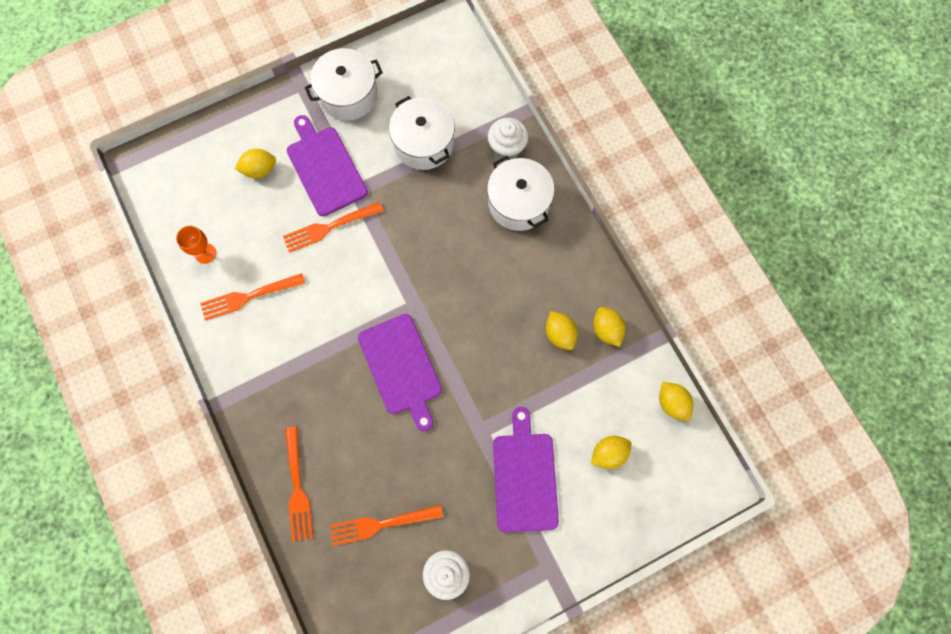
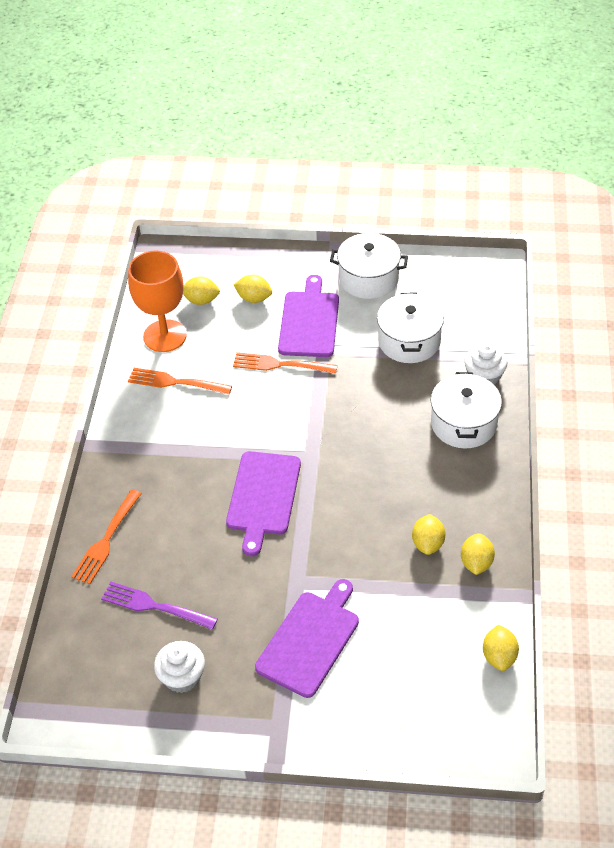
camera: 35 degrees right, 25 degrees down
(205, 253) = (165, 336): orange goblet -> orange goblet, size x2.06
(382, 523) = (155, 606): orange fork -> purple fork
(608, 453) = (405, 664): yellow lemon -> yellow lemon (201, 300)

